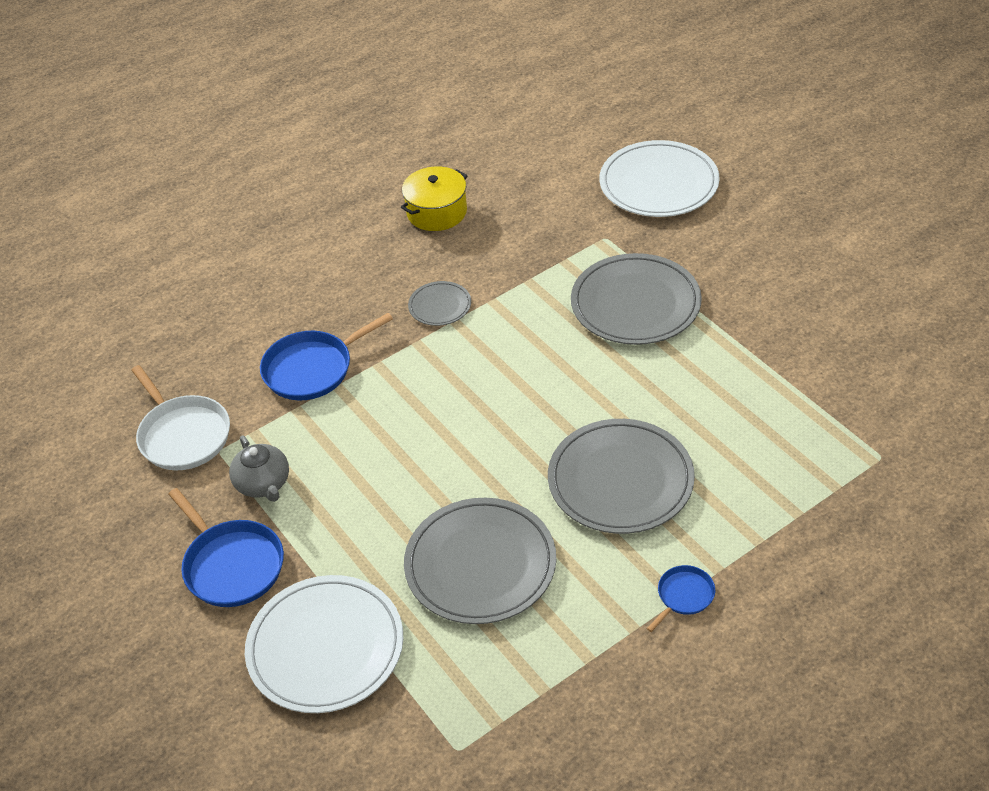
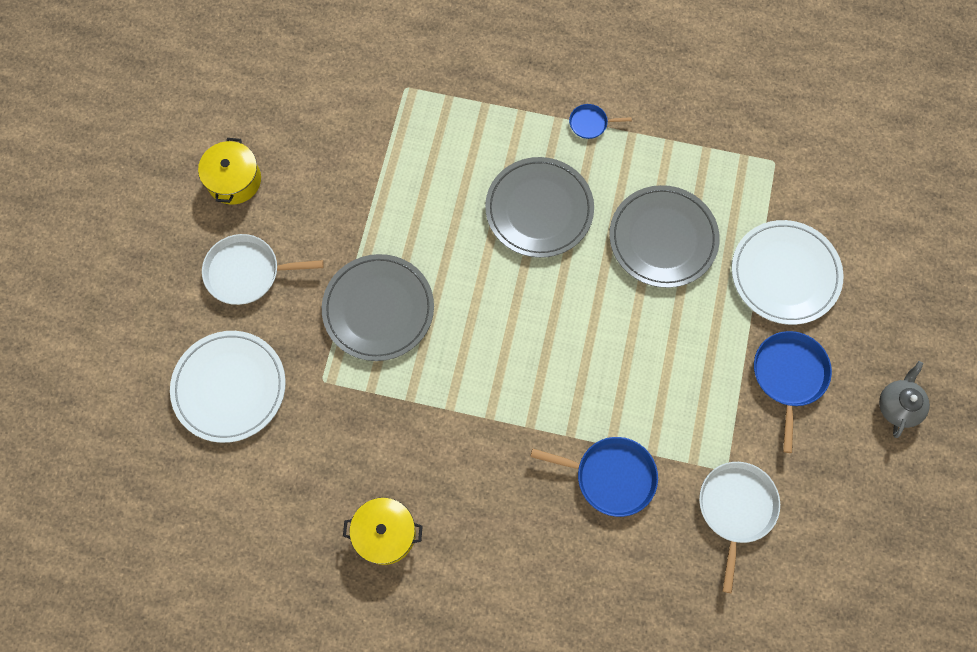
camera: 135 degrees left, 25 degrees up
(263, 484) = (722, 415): grey teapot -> grey teapot (898, 405)
(440, 306) = (483, 441): grey plate -> none
(761, 239) = (247, 272): none -> white pan
(874, 274) = (234, 180): none -> yellow pot

